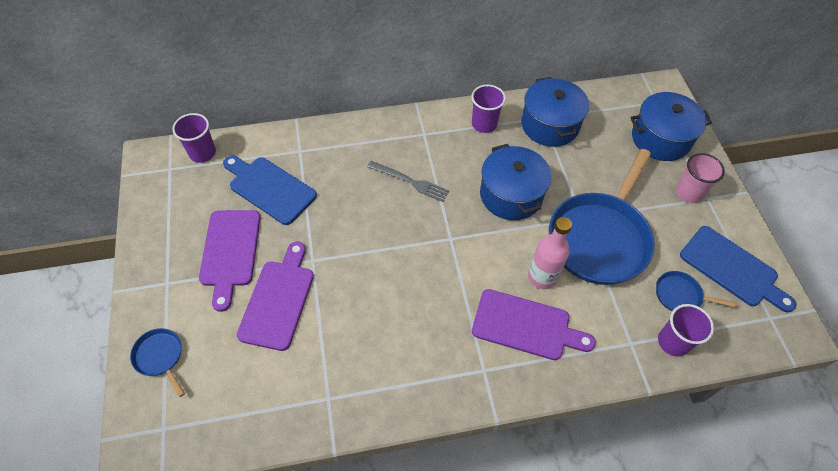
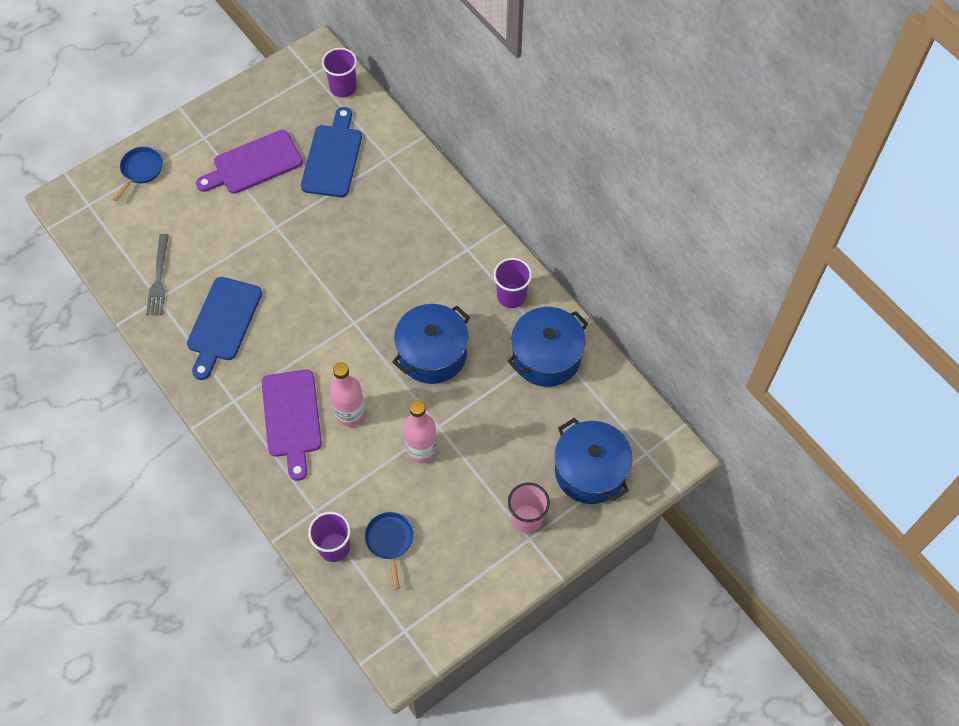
camera: 65 degrees right, 5 degrees up
(278, 300) = (226, 221): purple cutting board -> none
(410, 181) = (401, 262): grey fork -> grey fork (159, 278)
(600, 238) = (421, 450): blue pan -> pink bottle
(732, 268) = (447, 583): blue cutting board -> blue cutting board (223, 323)

